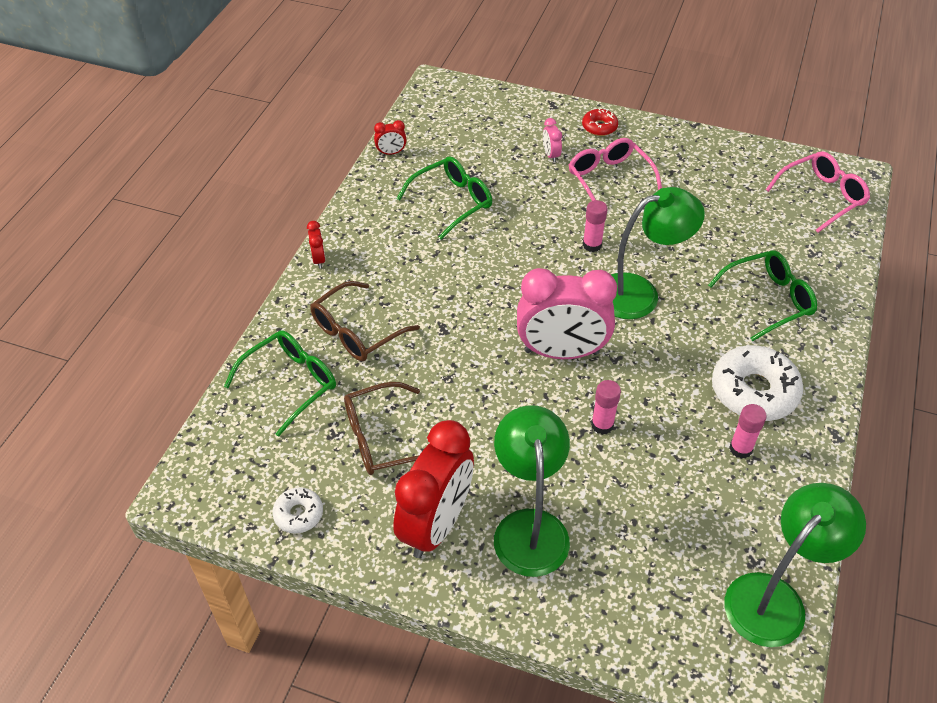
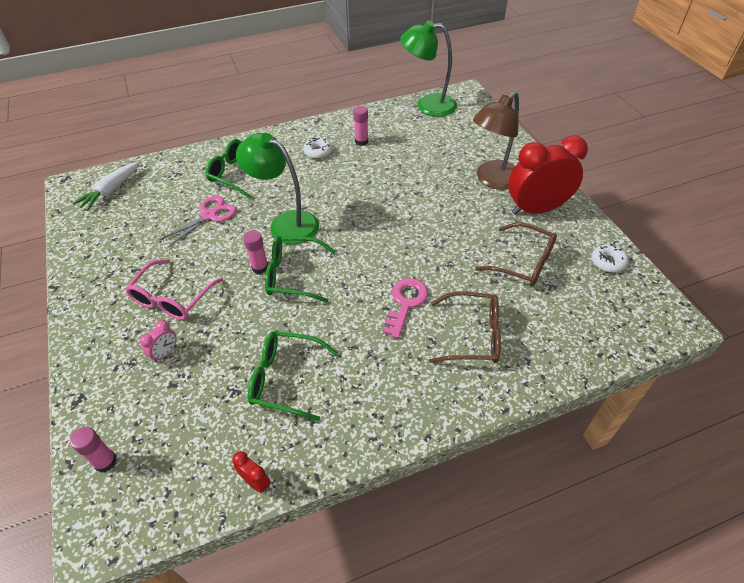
camera: 130 degrees left, 0 degrees up
(290, 384) = (552, 336): green glasses -> green glasses (293, 275)
(319, 259) = (439, 419): red clock -> none
(440, 313) = (405, 303): none -> pink key
(529, 527) = (492, 180): green lamp -> brown lamp
(561, 352) = (372, 229): pink clock -> none
(599, 127) = (97, 344): red donut -> none
(602, 425) = (403, 188): pink glue stick -> pink glue stick (105, 462)
(709, 246) = (209, 215): none -> pink scissors
(754, 391) = (318, 152): white donut -> white donut, size x0.52
(821, 197) = (111, 190): pink glasses -> white carrot

